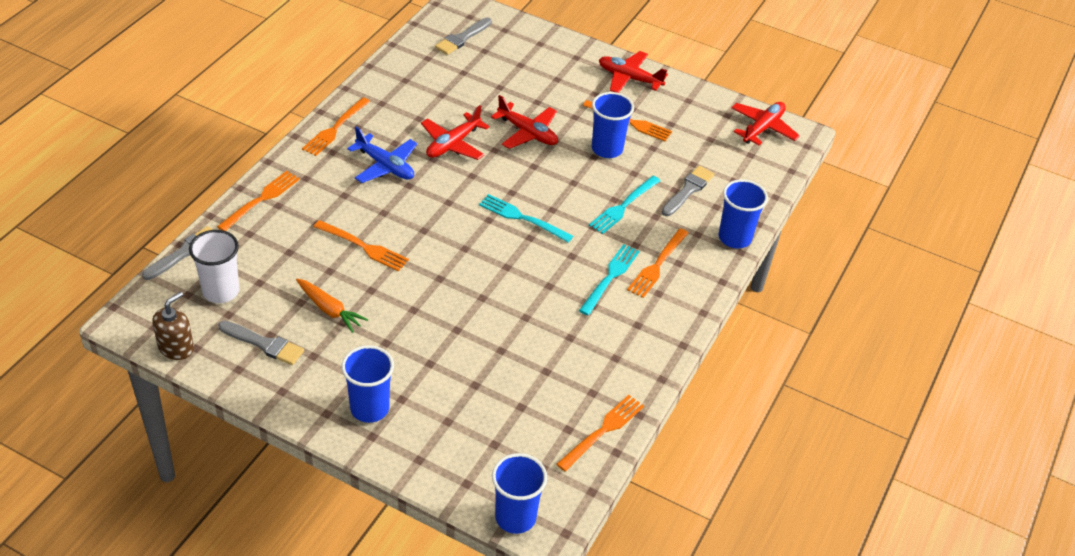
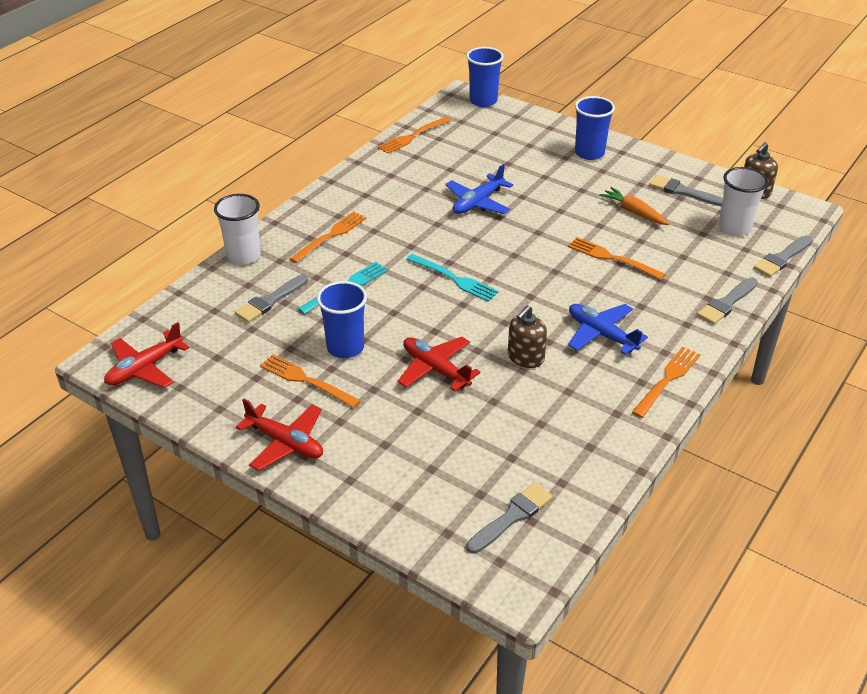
camera: 170 degrees left, 5 degrees down
(261, 199) = (726, 303): orange fork -> grey brush
(453, 144) = (525, 357): red plane -> brown soap dispenser
(507, 317) = (478, 203): none -> blue plane
(610, 277) = (378, 228): turquoise fork -> none
(734, 238) = (244, 256): blue cup -> white cup

